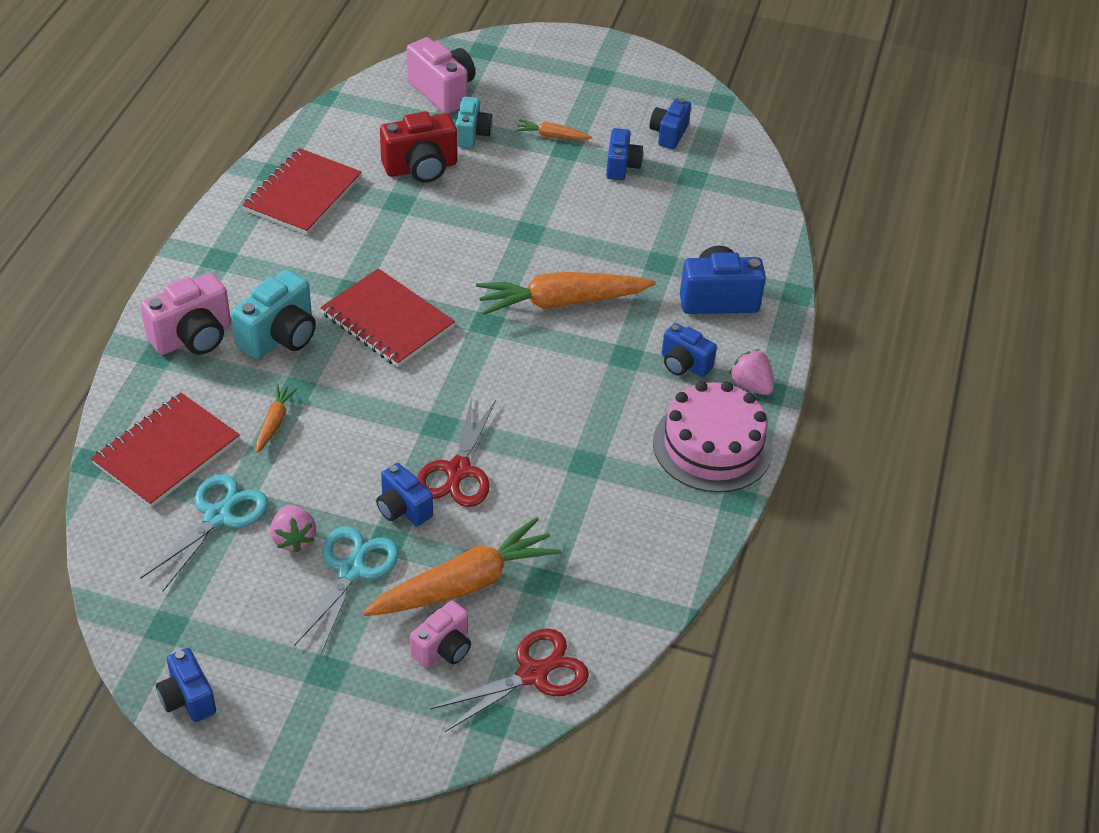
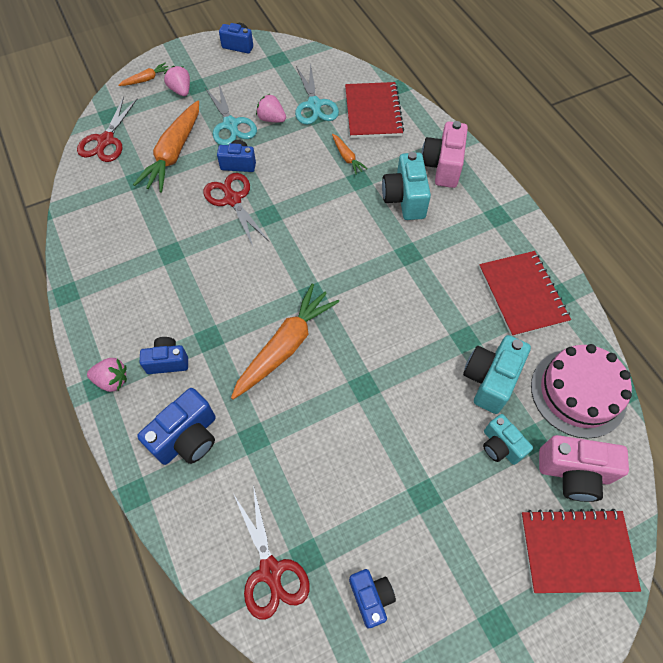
camera: 140 degrees right, 15 degrees up
(355, 680) = (181, 90): none -> pink strawberry
(387, 320) = (366, 251): red notebook -> red notebook (576, 551)
(421, 168) = (490, 380): red camera -> turquoise camera
(443, 649) = (156, 124): pink camera -> none
(552, 136) = (449, 501): orange carrot -> orange carrot (146, 79)
(621, 166) = (368, 516): blue camera -> none
(712, 446) = (106, 317): pink cake -> pink cake (578, 392)
(727, 188) = (270, 570): none -> red scissors

